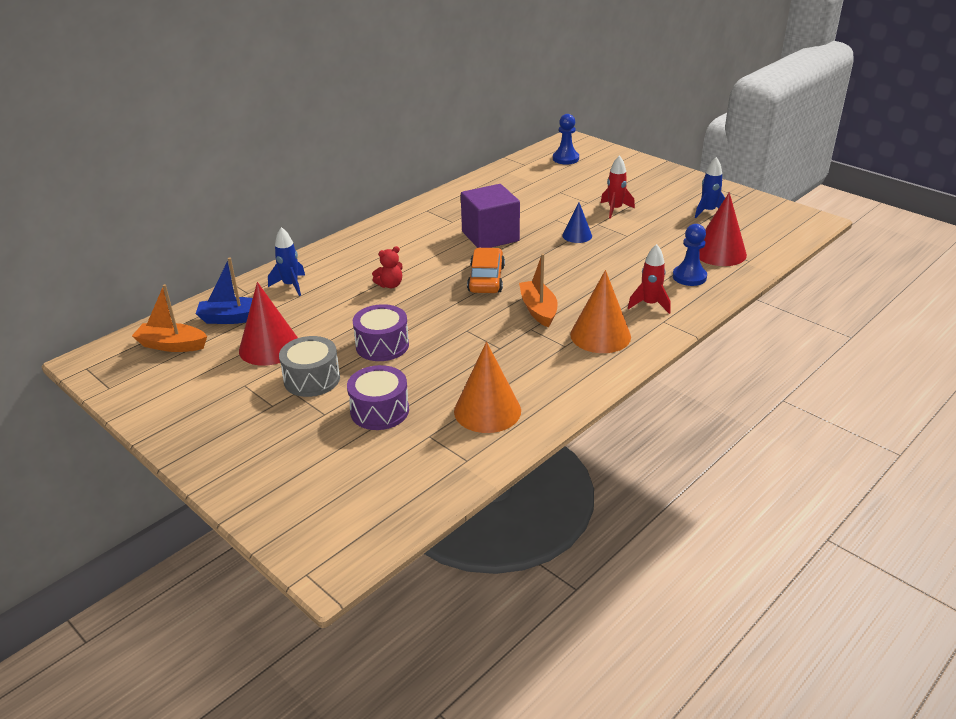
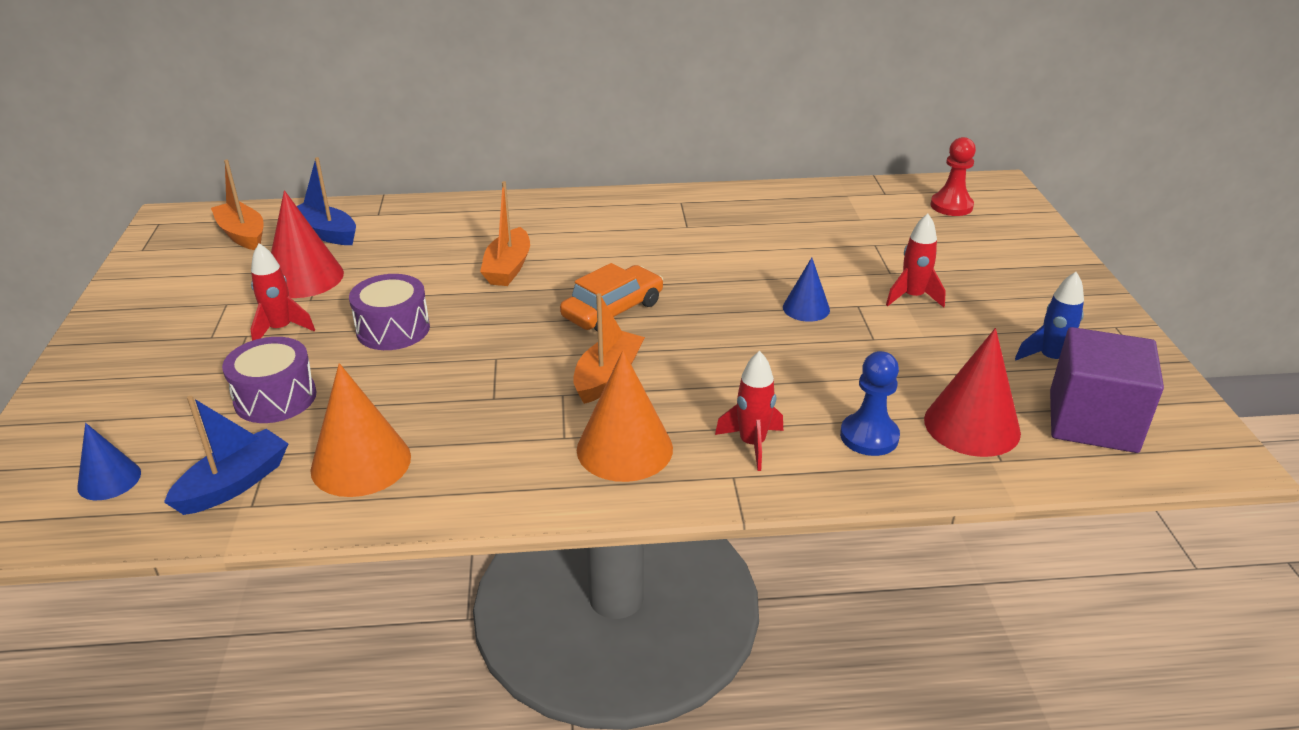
camera: 40 degrees right, 0 degrees up
(290, 285) = (423, 224): blue rocket -> none
(312, 379) = (281, 329): grey drum -> red rocket
(360, 499) = (109, 480): none -> blue cone
(390, 285) = (508, 268): red teddy bear -> orange boat
(438, 458) = (234, 484): none -> blue boat
(490, 236) = (700, 262): purple cube -> purple cube (1092, 421)
(565, 159) = (951, 206): blue pawn -> red pawn

